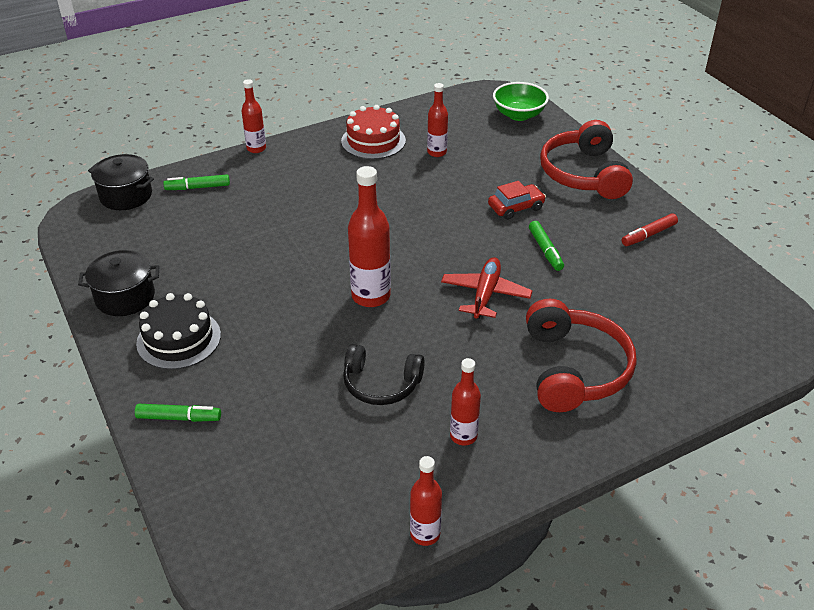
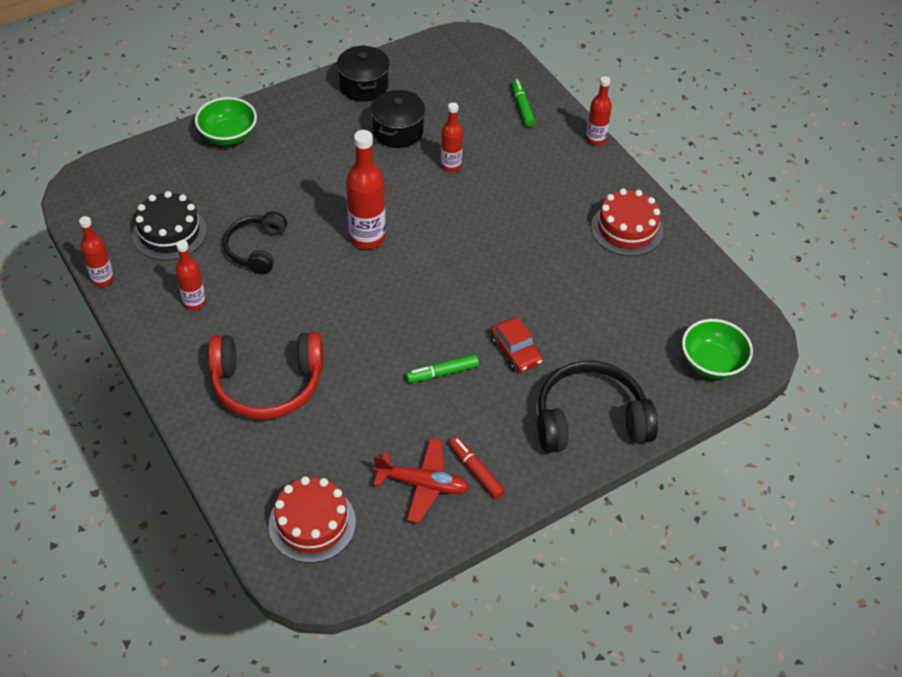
camera: 85 degrees right, 10 degrees up
(126, 196) = (503, 63): black pot -> black pot (398, 131)
(179, 339) = (313, 123): black cake -> black cake (169, 232)
(179, 418) = (228, 135): green marker -> green bowl
(437, 152) = (613, 283): red bottle -> red bottle (451, 165)
(485, 294) = (371, 321): red plane -> red plane (422, 484)
(583, 174) = (590, 419): red headphones -> black headphones
(731, 334) = (312, 523): none -> red cake

